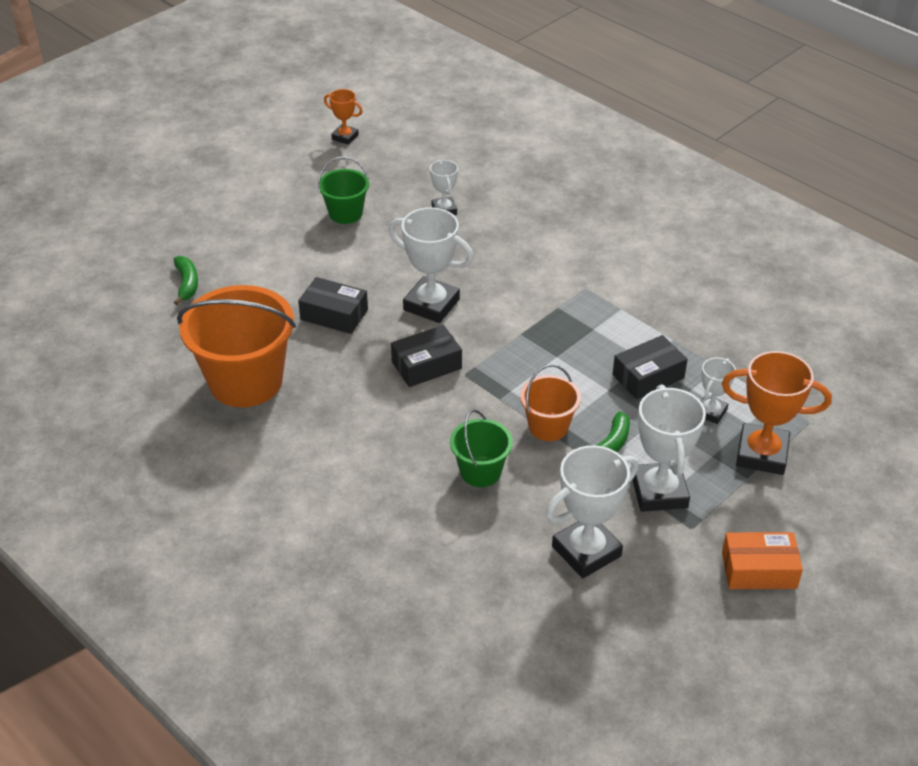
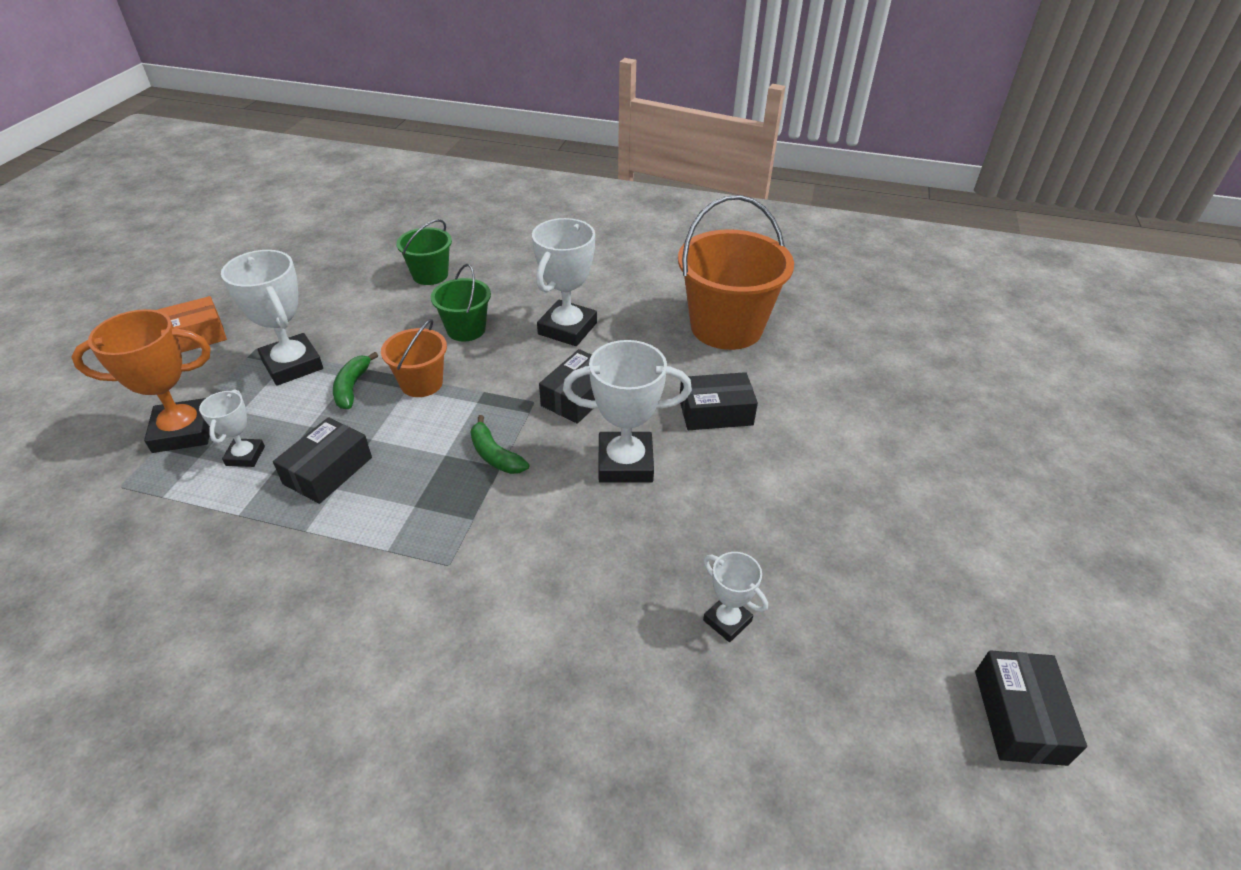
camera: 150 degrees right, 0 degrees up
(187, 284) = (890, 388): green banana -> green banana (495, 455)
(345, 137) = (1019, 716): orange trophy -> black box
(345, 213) = (845, 551): green bucket -> green bucket (430, 275)
(586, 551) = (348, 307): white trophy -> white trophy (567, 328)

